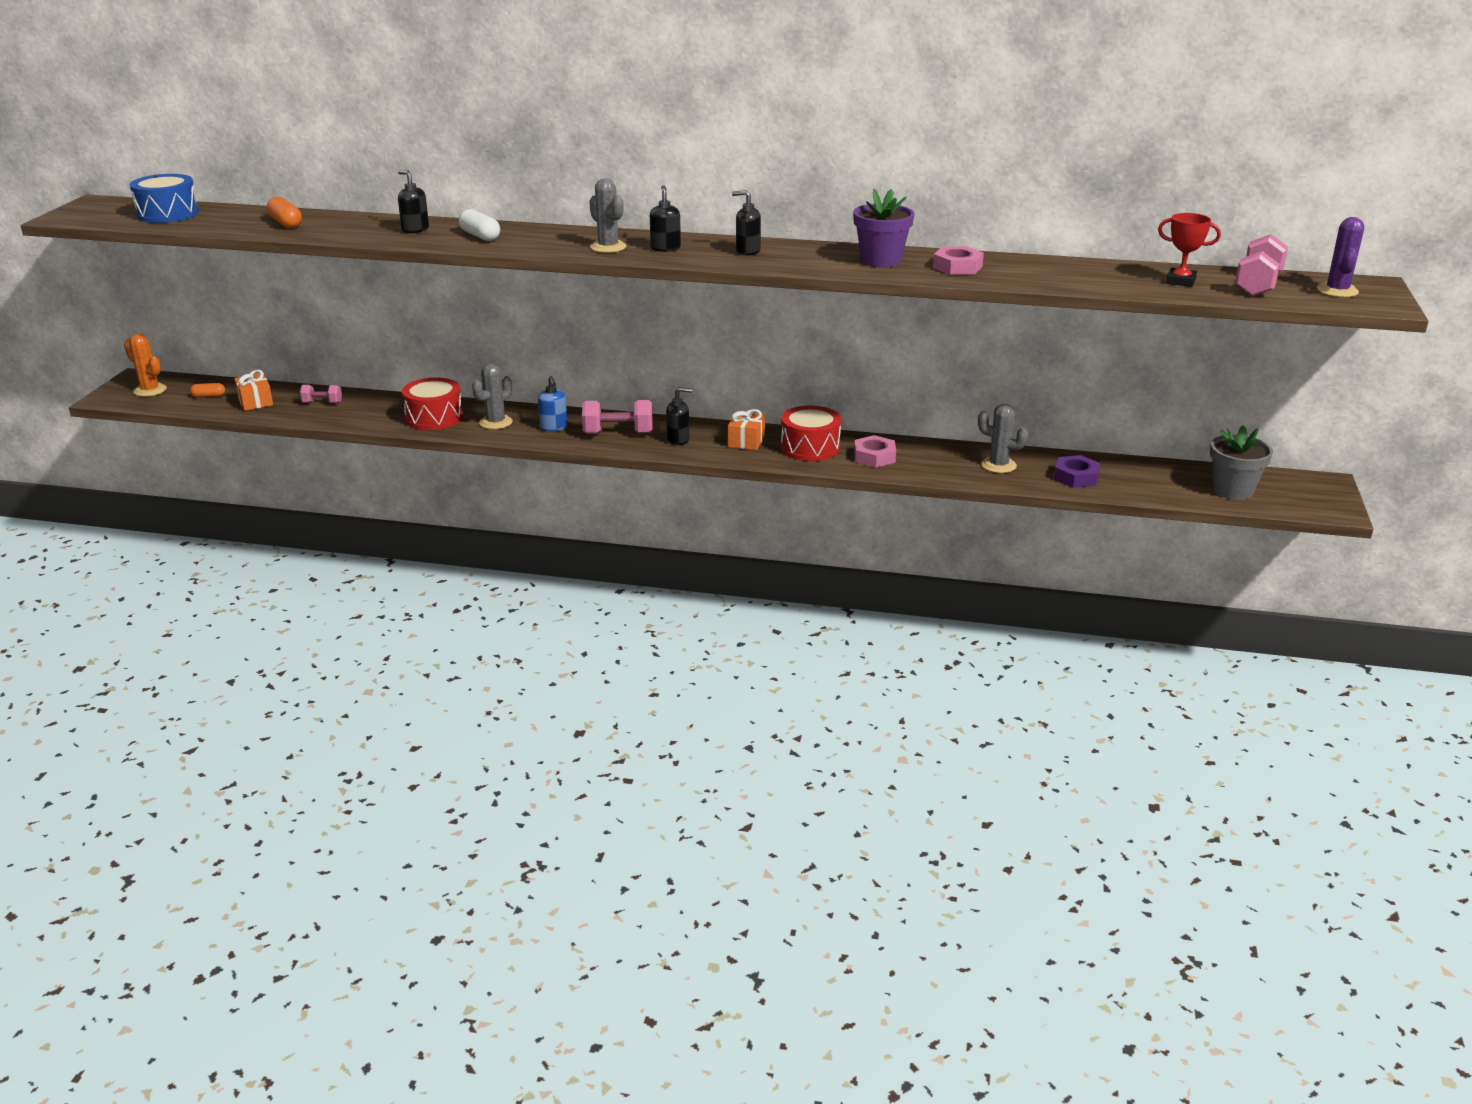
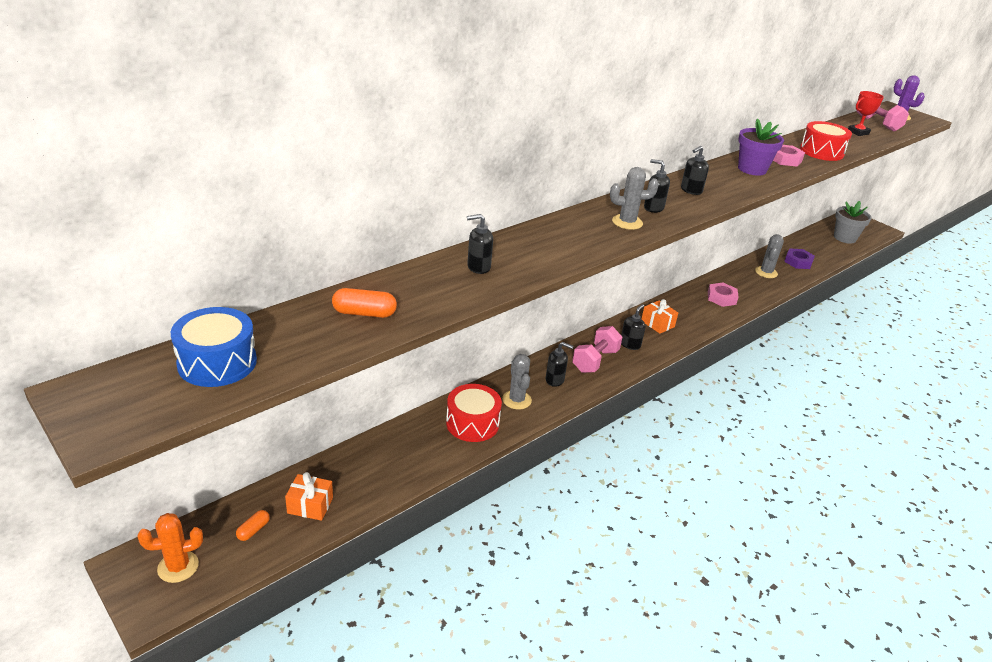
camera: 55 degrees left, 5 degrees up
(322, 403) = (366, 467): pink dumbbell -> none
(480, 236) = (535, 251): white capsule -> none
(554, 427) = (555, 380): blue soap dispenser -> black soap dispenser
(810, 447) = (689, 309): red drum -> red drum (821, 152)
(998, 465) = (766, 272): grey cactus -> grey cactus turned 45 degrees counterclockwise

